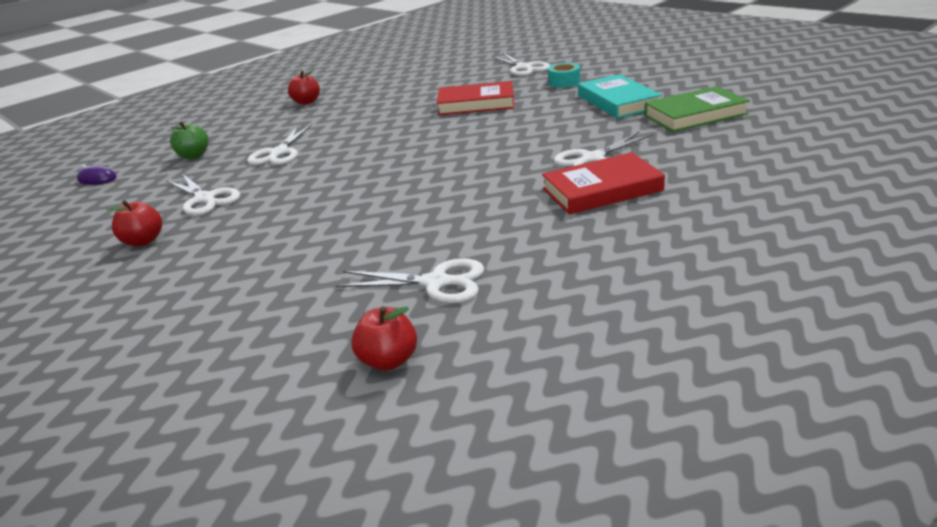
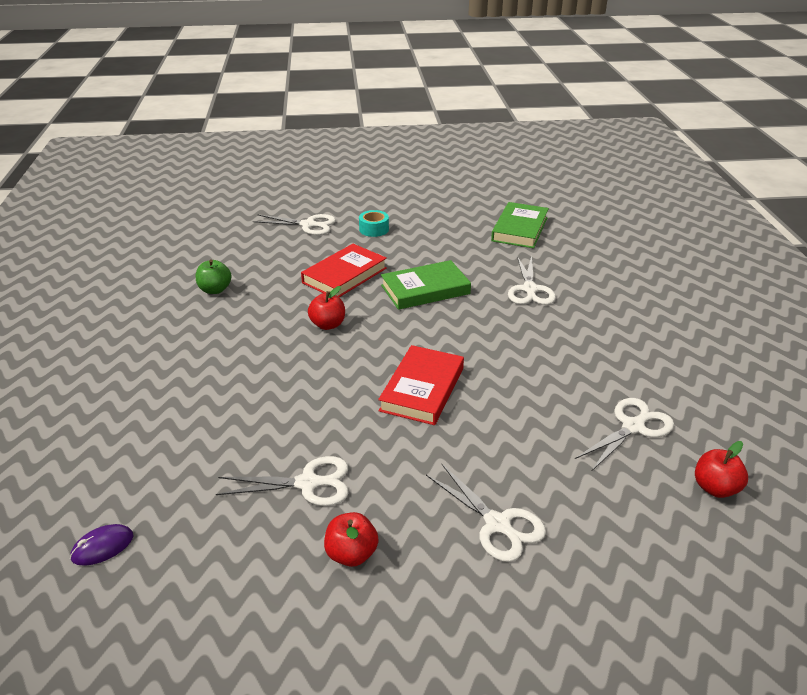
camera: 55 degrees left, 5 degrees up
(194, 156) = (169, 455): green apple -> green apple (215, 290)
(279, 153) = (267, 403): white scissors -> white scissors (498, 524)
(307, 102) = (155, 339): red apple -> red apple (328, 325)
(509, 130) = (425, 289): none -> green book
(602, 190) = (581, 310): red book -> red book (422, 389)
(618, 101) = (450, 235): turquoise book -> none

